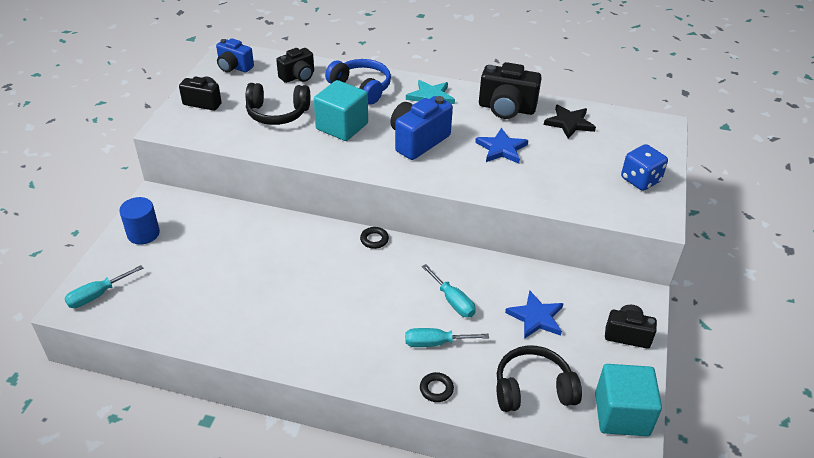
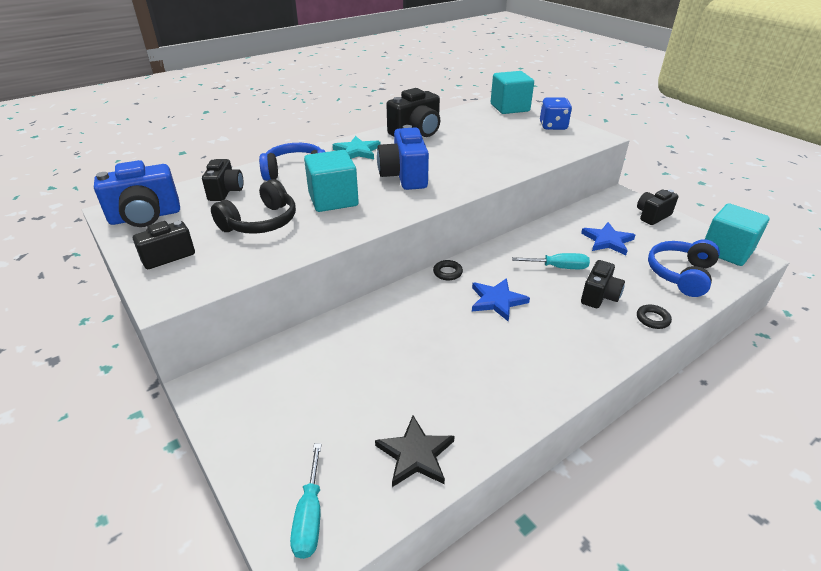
camera: 50 degrees left, 5 degrees down
(143, 234) = (253, 423): blue cylinder -> none
(234, 67) = (145, 217): blue camera -> blue camera, size x1.54
(435, 343) = (599, 296): turquoise screwdriver -> black camera
(501, 149) = (460, 152): blue star -> blue star (497, 301)
(533, 389) = (681, 274): black headphones -> blue headphones
(569, 123) = (464, 122): black star -> black star (415, 454)
(645, 135) = (509, 108): none -> turquoise cube

